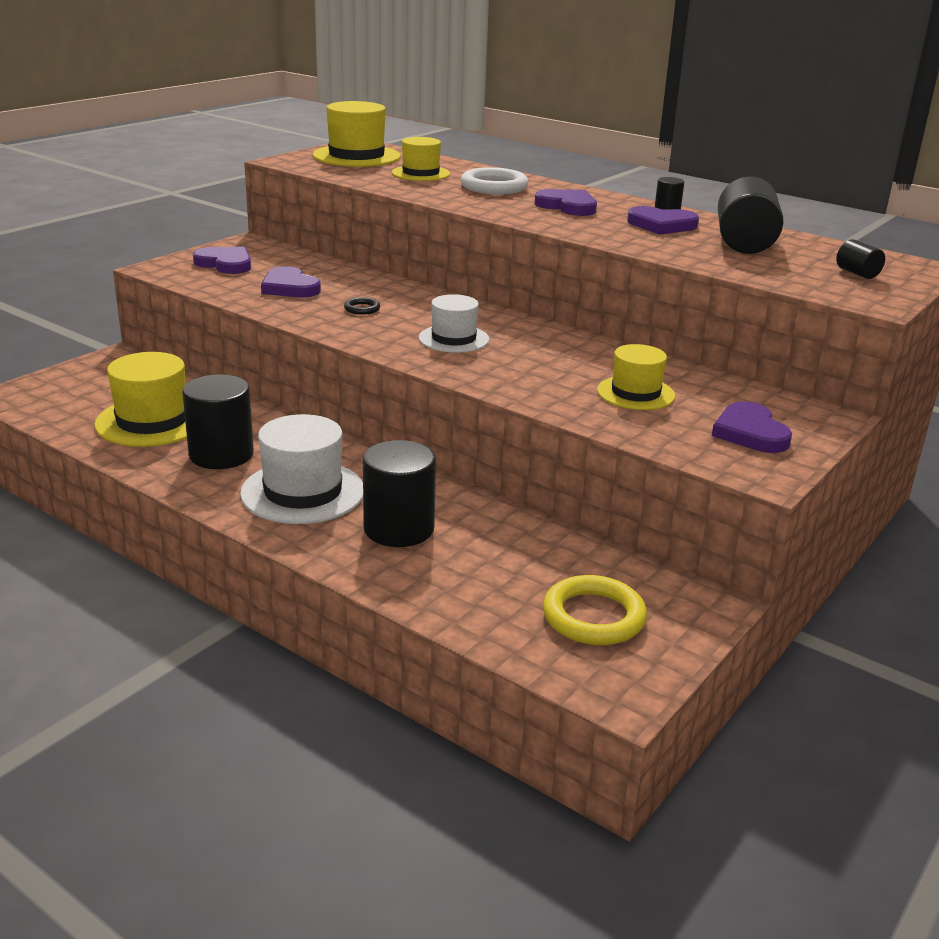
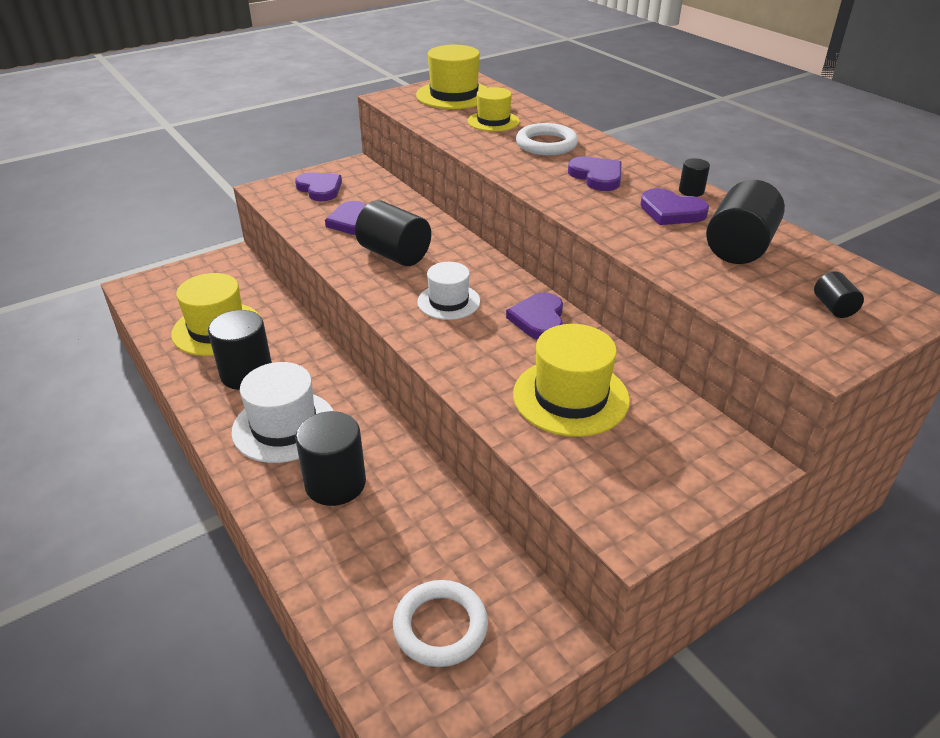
camera: 20 degrees right, 10 degrees up
(362, 309) = (394, 254): black ring -> black cylinder
(593, 617) = (440, 626): yellow ring -> white ring
(635, 393) = (570, 397): yellow hat -> yellow hat, size x1.57
(750, 432) = (651, 470): purple heart -> purple heart (538, 319)

